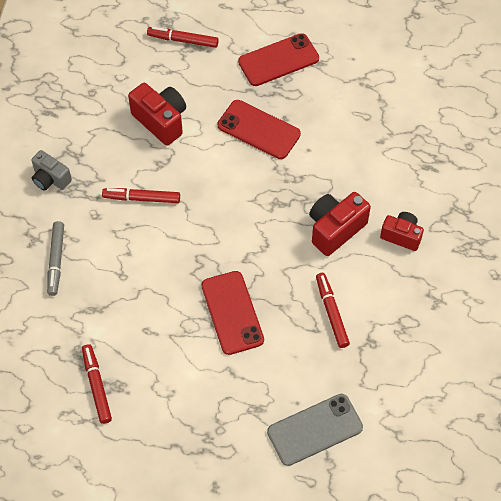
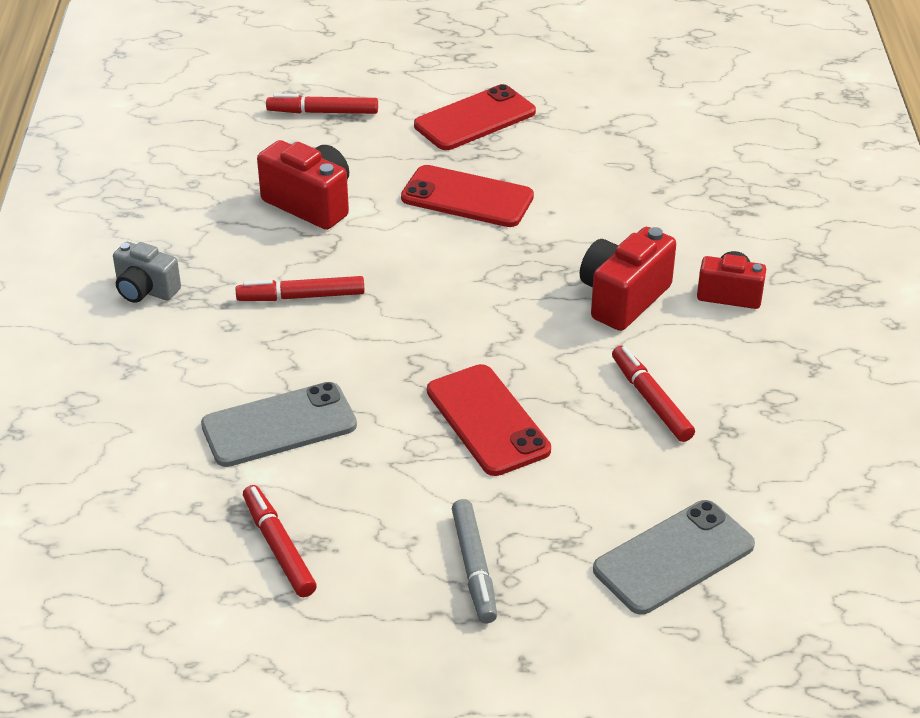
camera: 10 degrees left, 20 degrees down
(56, 261) = (174, 390): grey marker -> grey marker (474, 567)
(112, 297) = (279, 425): none -> grey phone

